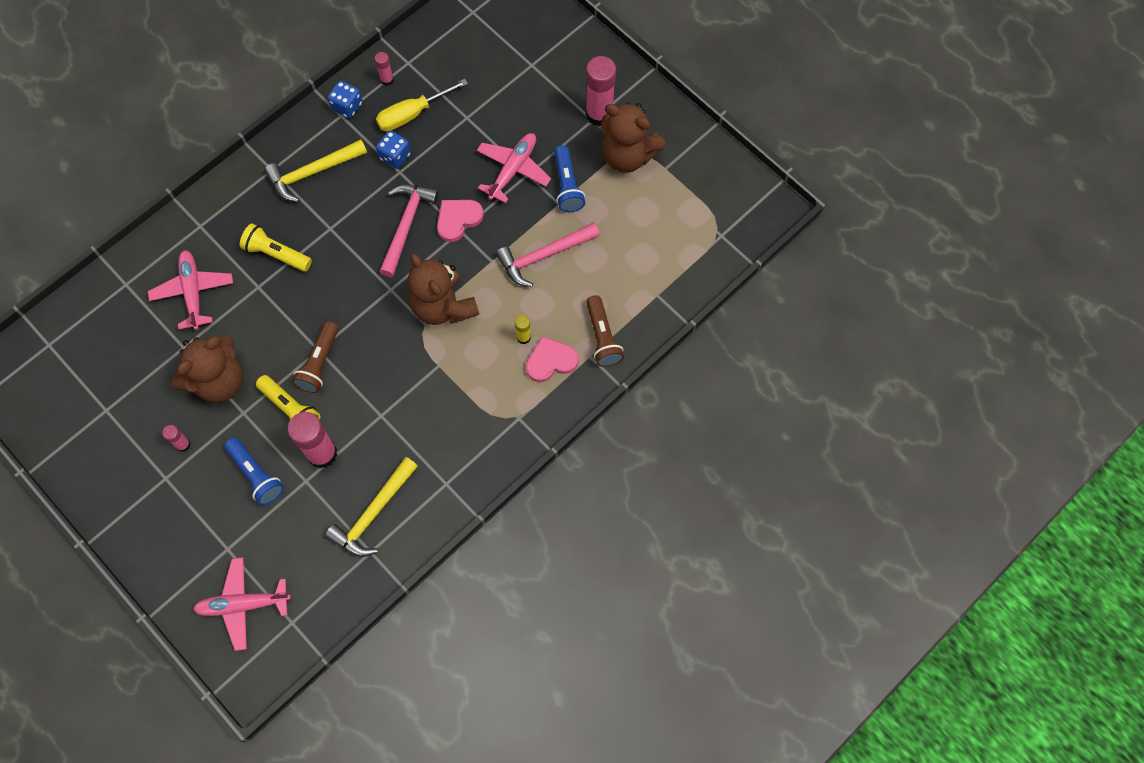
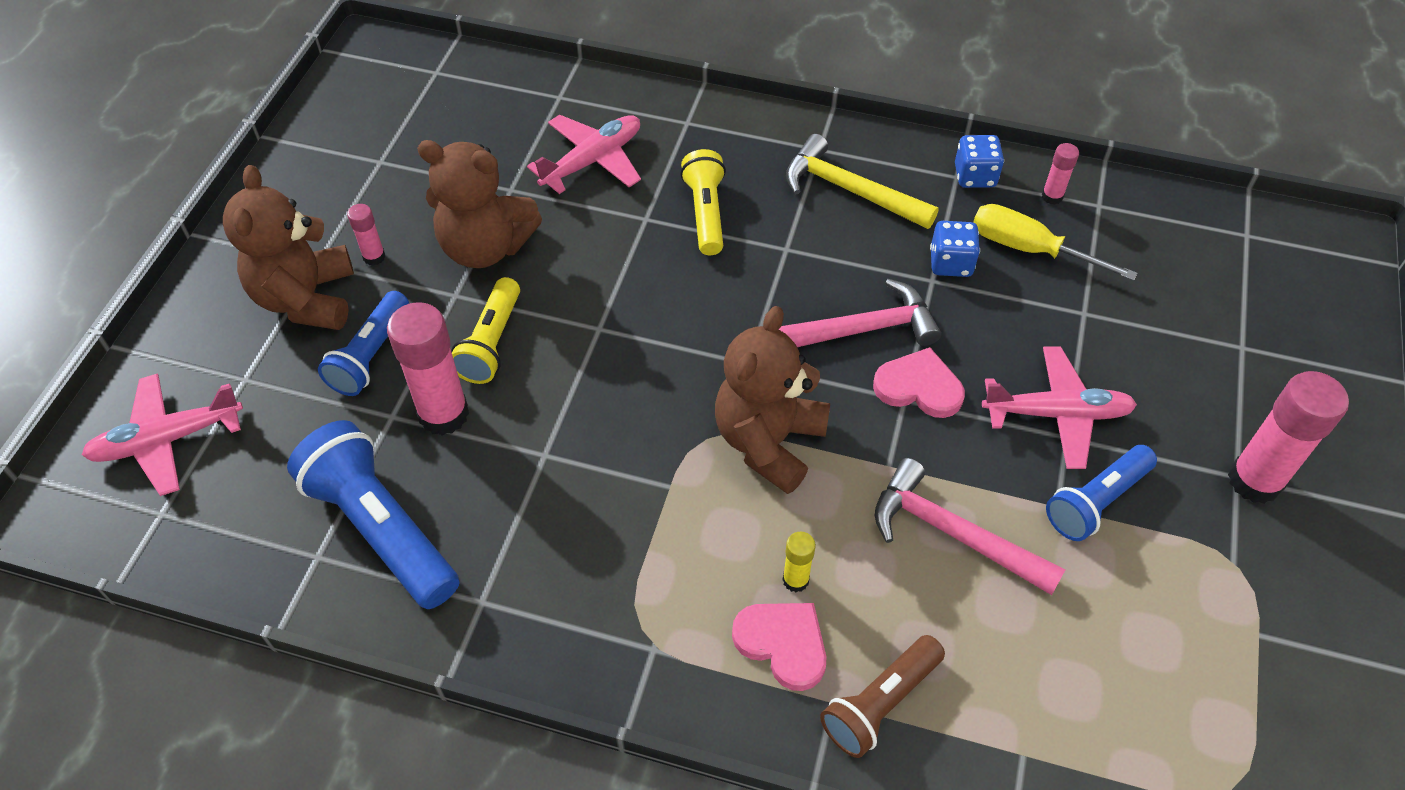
camera: 60 degrees right, 15 degrees down
(243, 604) = (167, 440): pink plane -> pink plane turned 75 degrees counterclockwise
(319, 363) = (579, 339): brown flashlight -> none
(373, 513) = (382, 528): yellow hammer -> blue flashlight
(627, 155) = (1226, 562): brown teddy bear -> brown teddy bear (306, 299)

